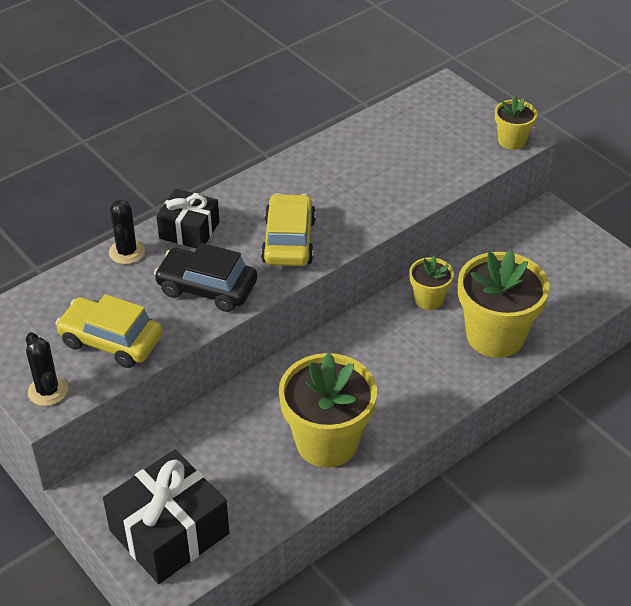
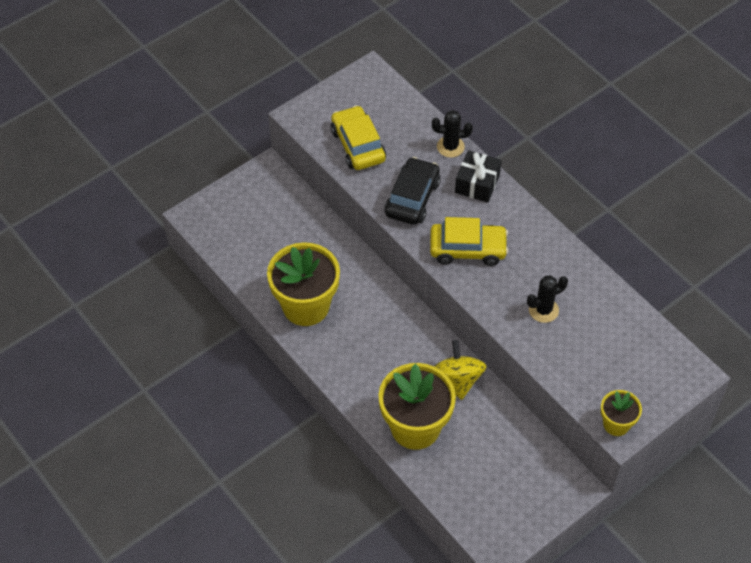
camera: 90 degrees right, 10 degrees up
(48, 391) = (312, 115): black cactus -> black cactus (543, 310)
(111, 341) = (358, 145): yellow car -> yellow car turned 45 degrees counterclockwise
(169, 532) = (232, 216): black gift -> none
(429, 299) = (457, 380): yellow flower pot -> yellow spinning top

